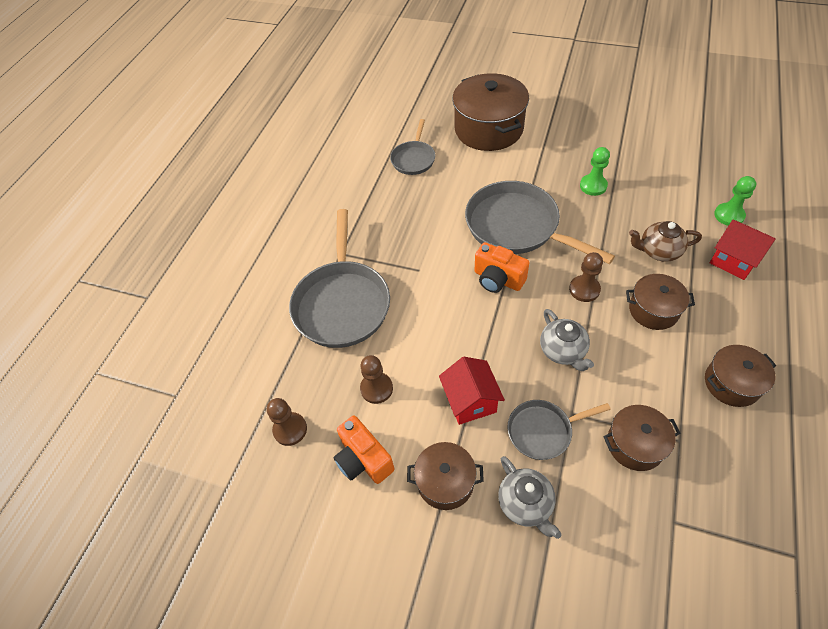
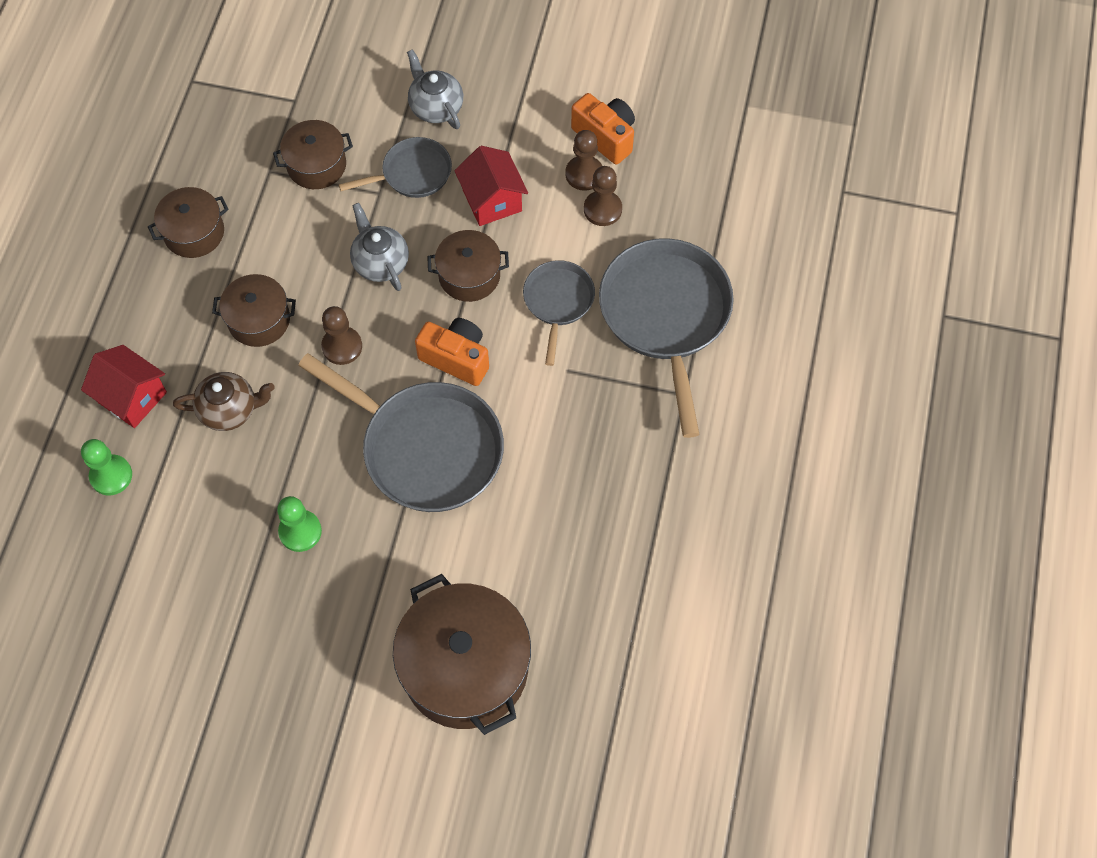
camera: 170 degrees right, 10 degrees up
(290, 429) = (693, 162): brown pawn -> brown pawn (584, 174)
(414, 159) = (596, 590): grey pan -> grey pan (558, 302)
(445, 482) = (517, 121): brown pot -> brown pot (469, 275)

